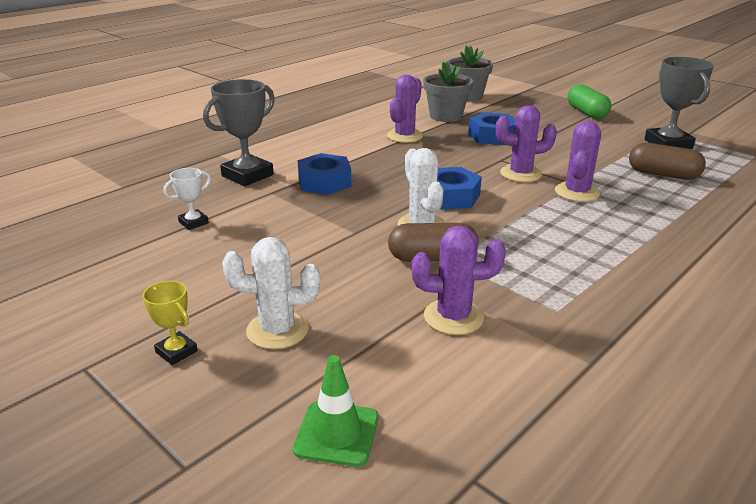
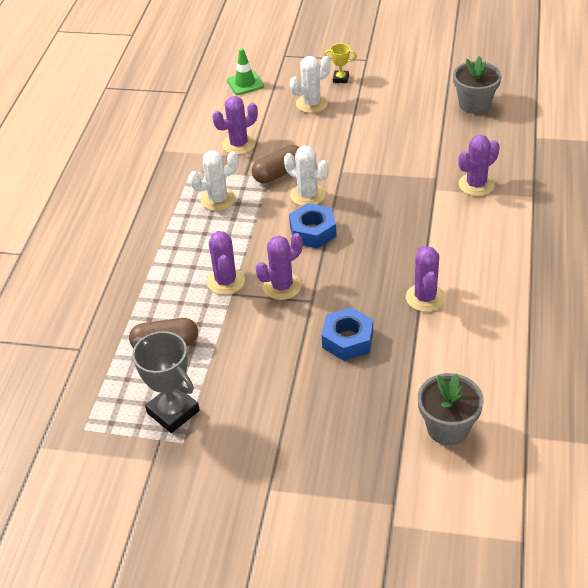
camera: 150 degrees right, 15 degrees up
(193, 222) = (442, 134): white trophy -> none
(247, 175) = (476, 185): grey trophy -> purple cactus
(324, 182) = (414, 204): blue nut -> none
(446, 116) = (426, 360): grey flower pot -> grey flower pot (474, 104)
(538, 260) = (218, 199): none -> white cactus
(586, 113) = (285, 454): green capsule -> none

